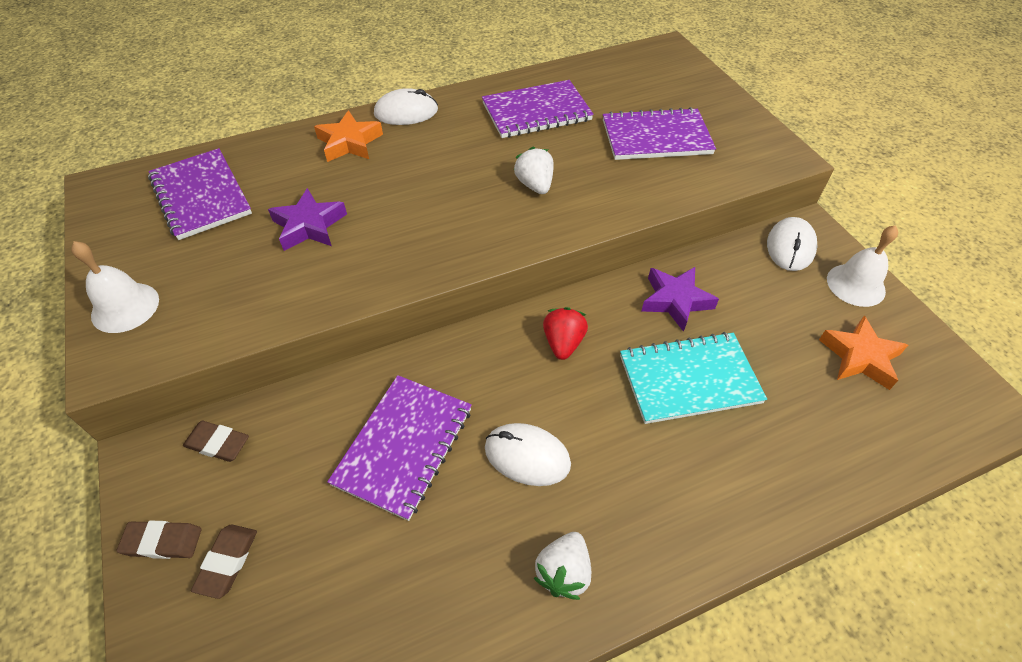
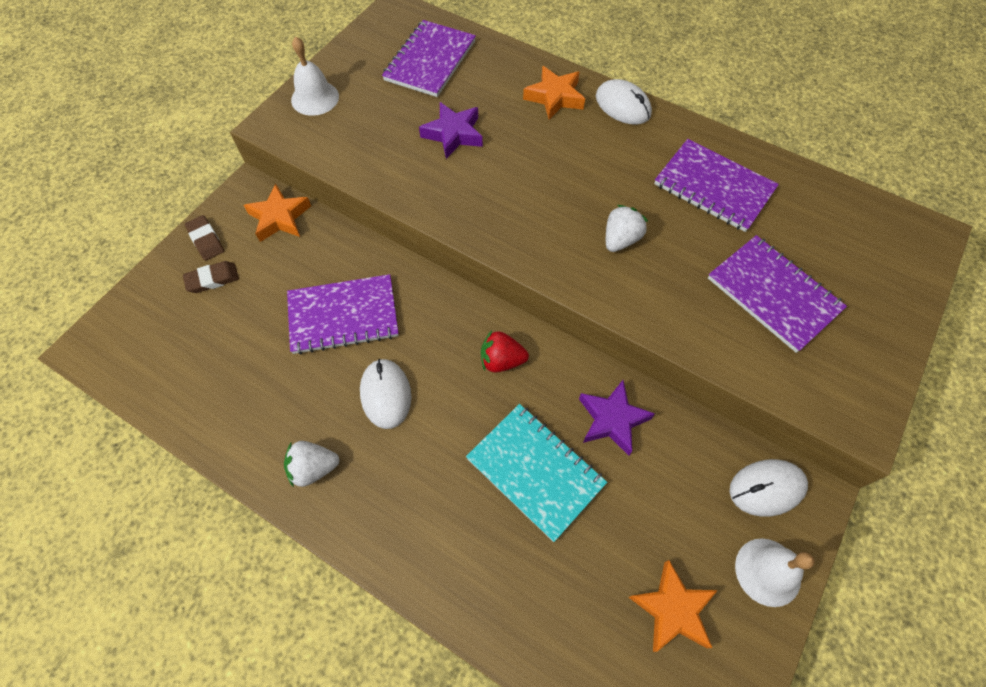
camera: 55 degrees right, 10 degrees up
(218, 443) = (280, 217): brown eraser -> orange star
(563, 343) = (501, 360): red strawberry -> red strawberry turned 150 degrees counterclockwise

